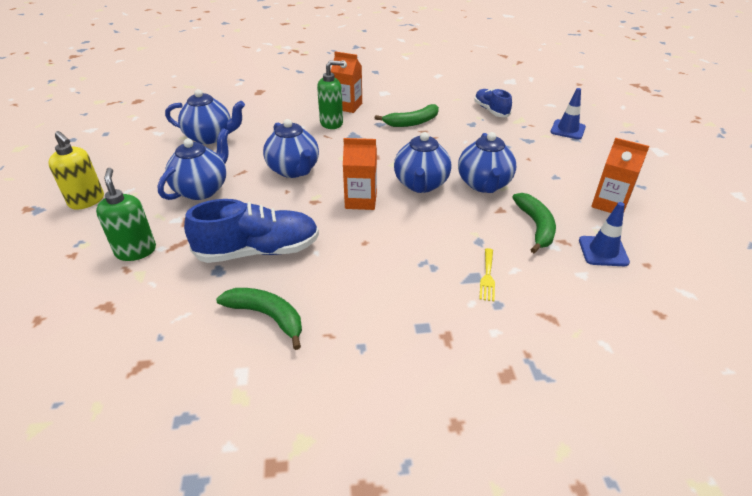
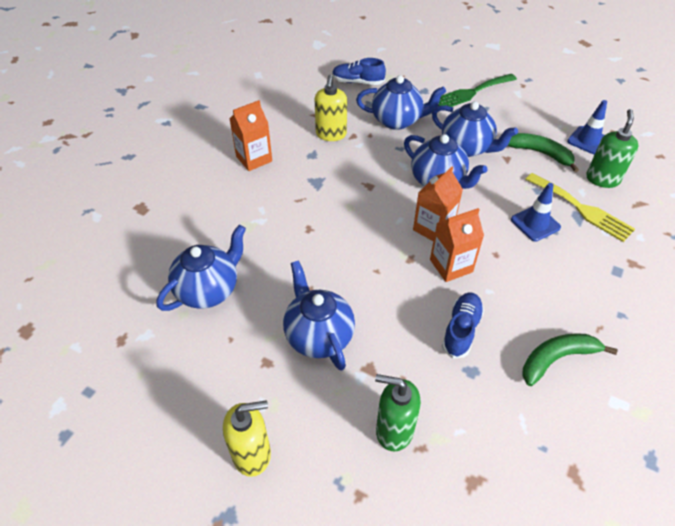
camera: 55 degrees left, 10 degrees up
(258, 251) = (461, 330): blue shoe -> blue shoe, size x0.60
(294, 170) = (343, 250): blue teapot -> blue teapot (397, 121)
(331, 123) = (277, 185): green soap dispenser -> green soap dispenser (602, 179)
(412, 122) = (331, 134): green banana -> yellow soap dispenser
(487, 277) = (581, 209): yellow fork -> yellow fork, size x1.86
(565, 163) = (471, 92): none -> green fork
(567, 130) = (427, 64): blue traffic cone -> blue traffic cone (535, 223)
(609, 204) = (538, 105): orange carton -> orange carton (451, 266)

